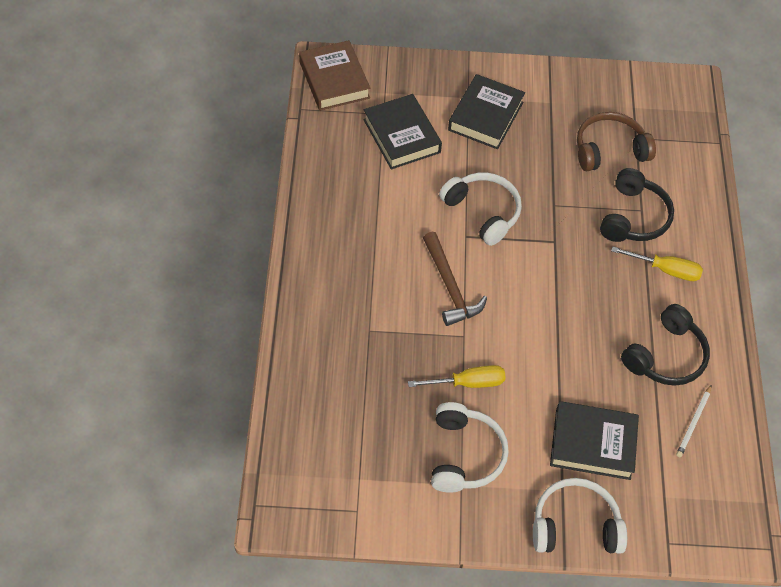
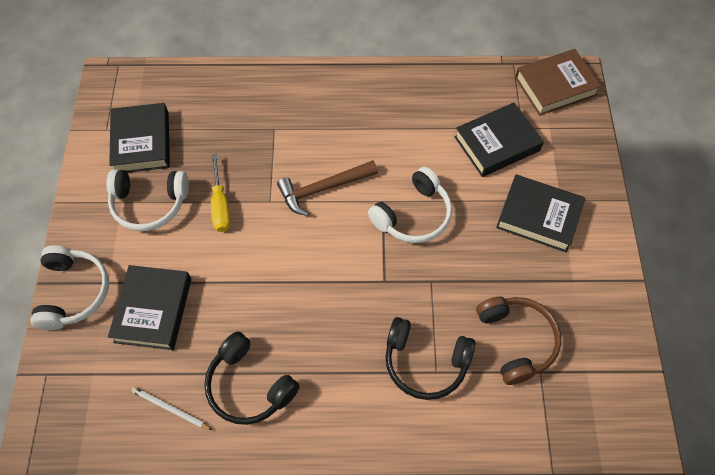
camera: 90 degrees right, 5 degrees up
(379, 468) = (142, 142): none -> black book
(666, 270) = (357, 393): yellow screwdriver -> none

